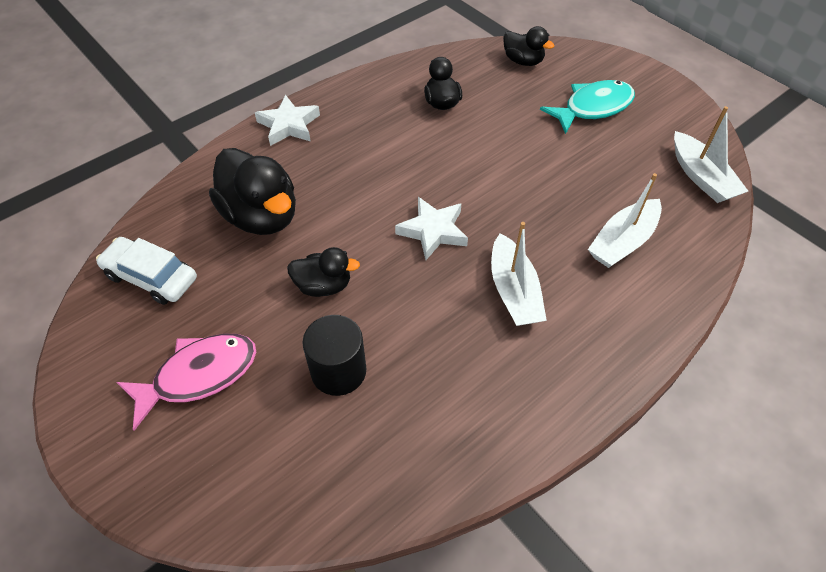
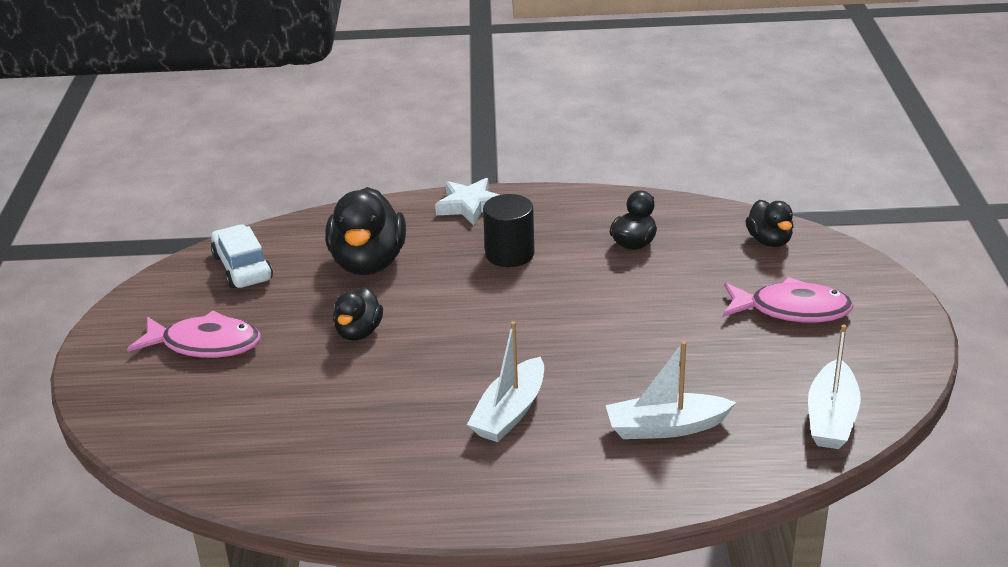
camera: 40 degrees right, 20 degrees down
(323, 286) = (359, 332): black duck -> black duck turned 60 degrees clockwise
(338, 371) = (302, 392): black cylinder -> black cylinder (509, 254)
(433, 231) = (496, 337): white star -> none
(593, 108) = (792, 310): turquoise fish -> pink fish

